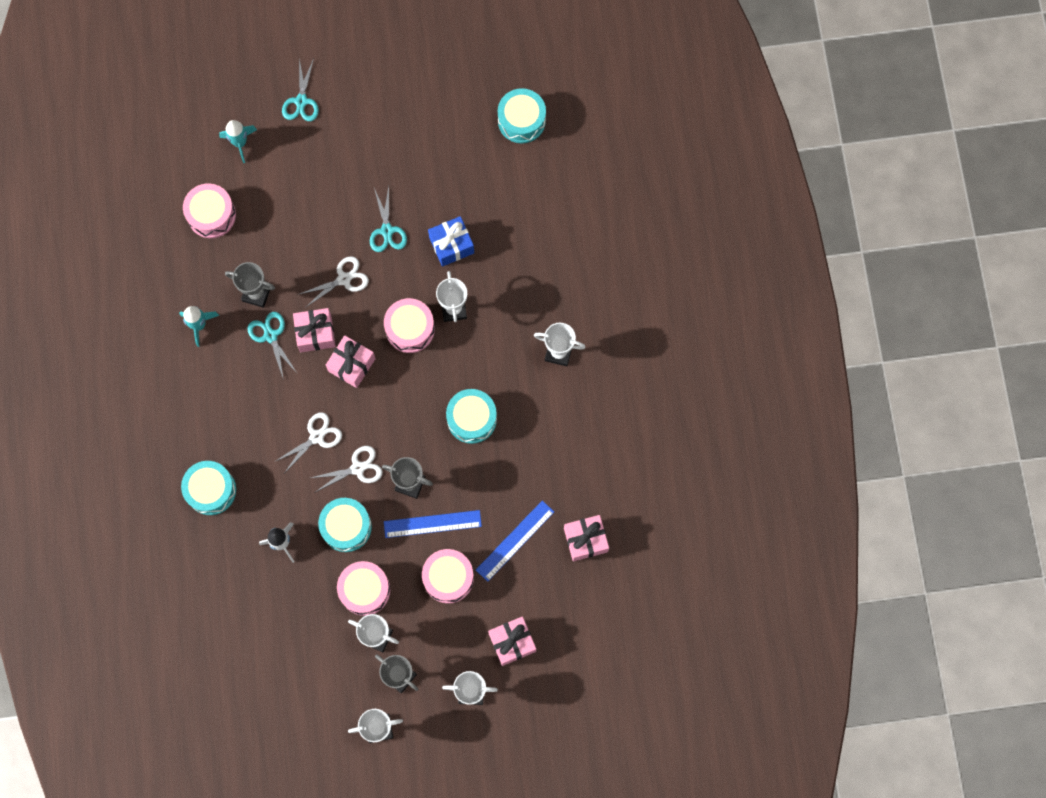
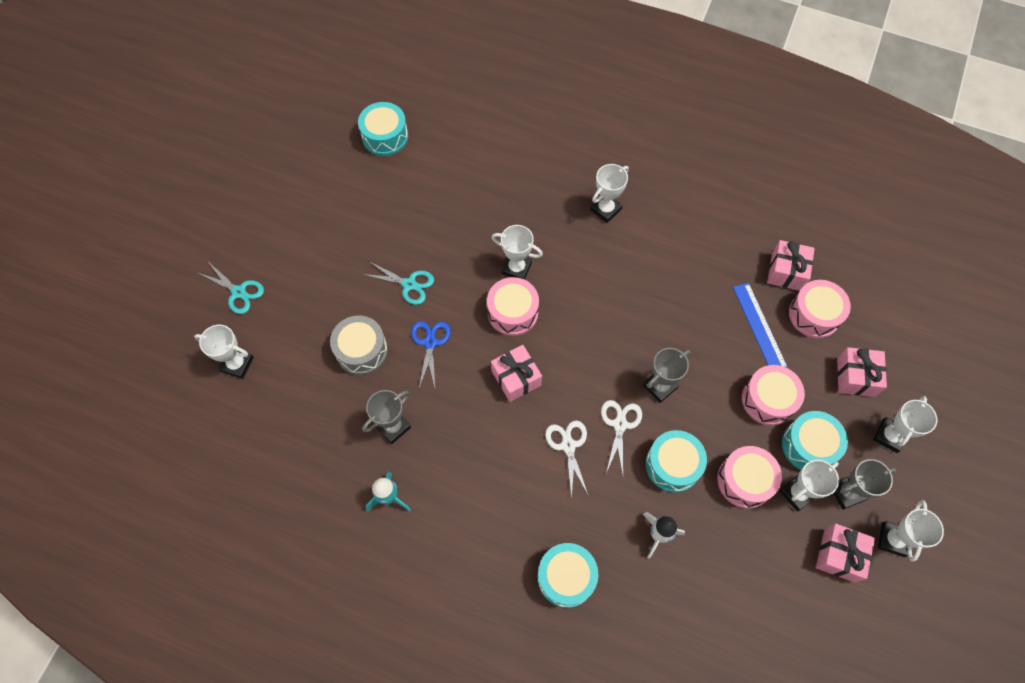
camera: 60 degrees left, 10 degrees down
(211, 215) = (287, 427): pink drum -> pink drum (814, 314)
(240, 143) = (237, 364): turquoise rocket -> white trophy
(270, 336) = (443, 436): turquoise scissors -> none
(306, 230) = (361, 350): none -> grey drum
(315, 333) = (466, 394): pink gift -> pink gift (839, 555)
(344, 279) = (430, 343): white scissors -> blue scissors
(432, 524) = (709, 387): blue ruler -> none
(451, 245) = (457, 241): blue gift -> none
(472, 419) = (626, 305): turquoise drum -> turquoise drum (809, 445)

